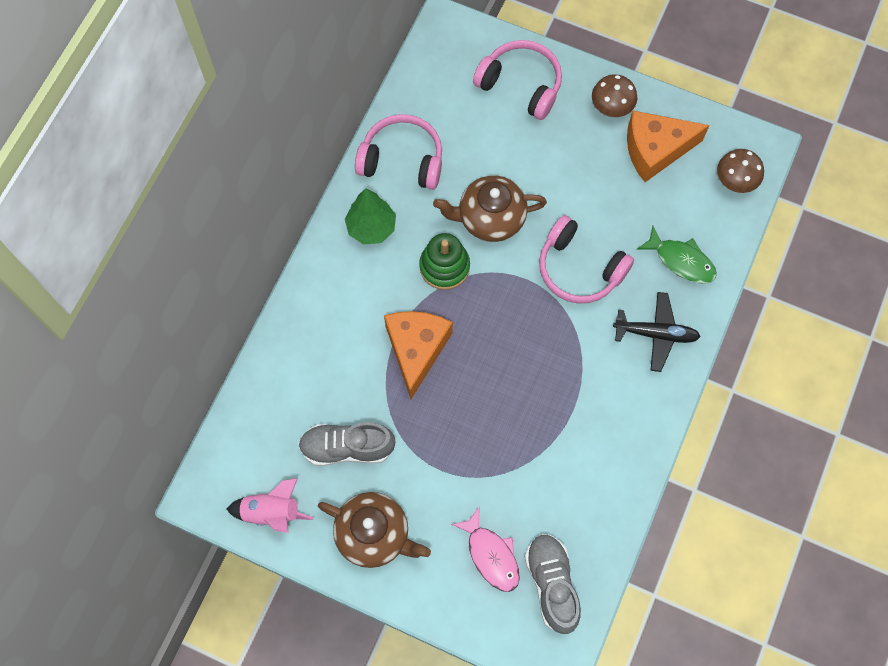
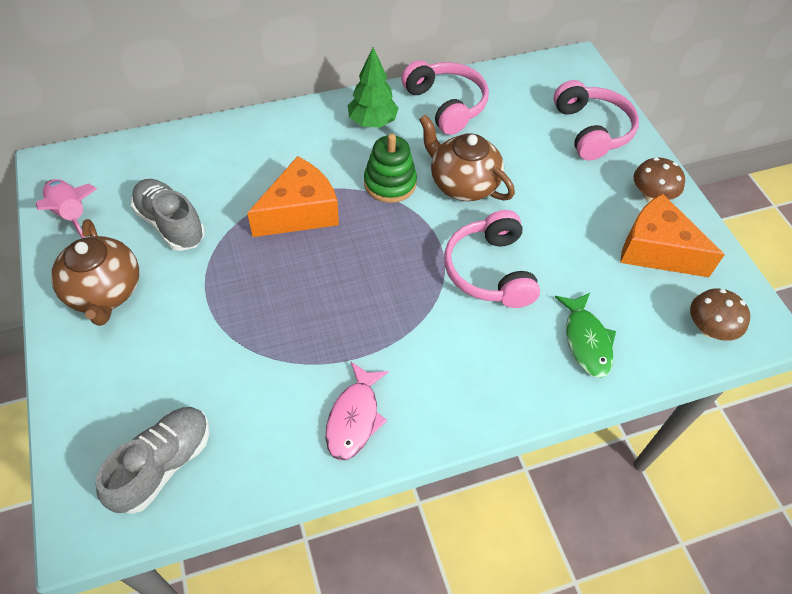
camera: 45 degrees right, 15 degrees down
(491, 555) = (154, 392): pink fish -> pink fish (354, 418)
(656, 334) = (496, 371): black plane -> none

